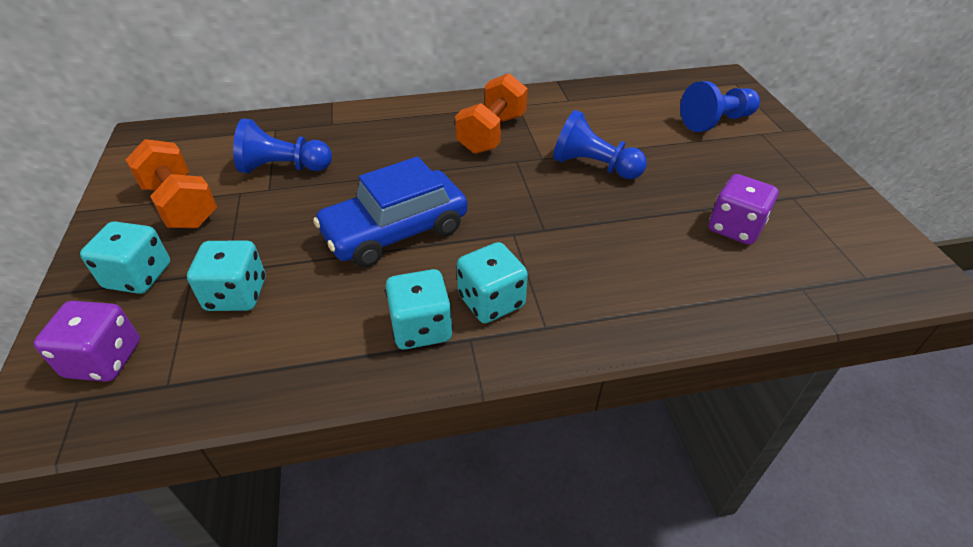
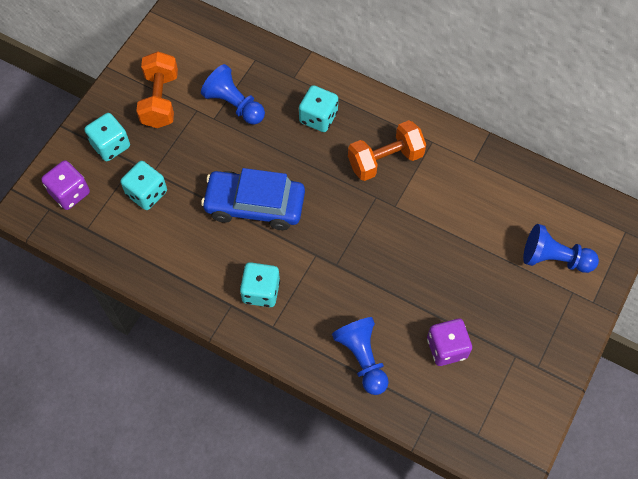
camera: 40 degrees right, 20 degrees up
(421, 328) = (214, 281): turquoise dice -> turquoise dice (318, 117)
(594, 166) = (419, 237): blue pawn -> blue pawn (362, 358)

